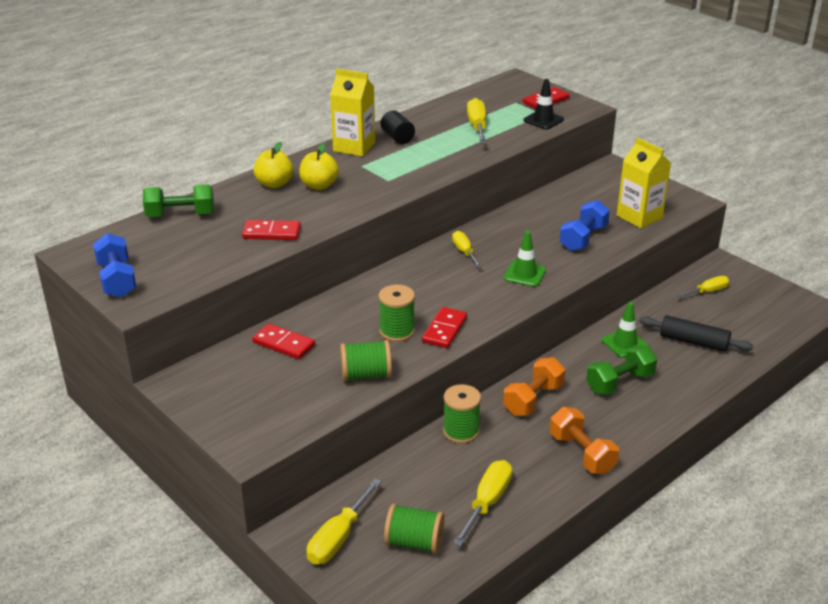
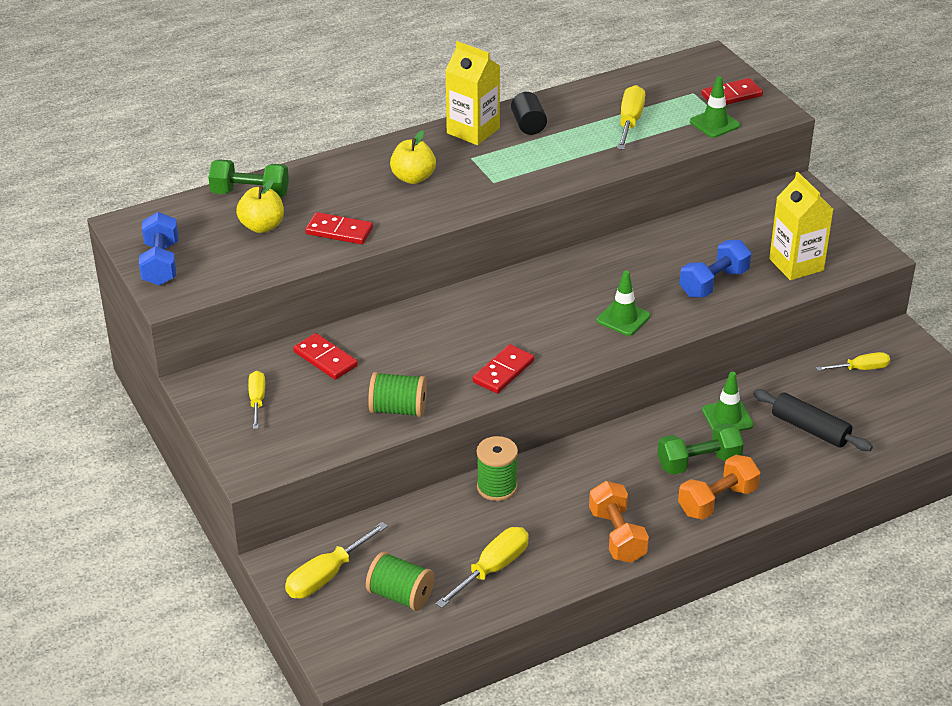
camera: 15 degrees right, 5 degrees up
(274, 184) = (364, 168): yellow apple -> yellow apple (262, 226)
(397, 331) = (451, 364): green spool -> none
(464, 252) = (566, 279): yellow screwdriver -> yellow screwdriver (257, 400)
(533, 399) = (591, 465): orange dumbbell -> orange dumbbell (717, 501)
(543, 120) = (714, 124): black traffic cone -> green traffic cone

